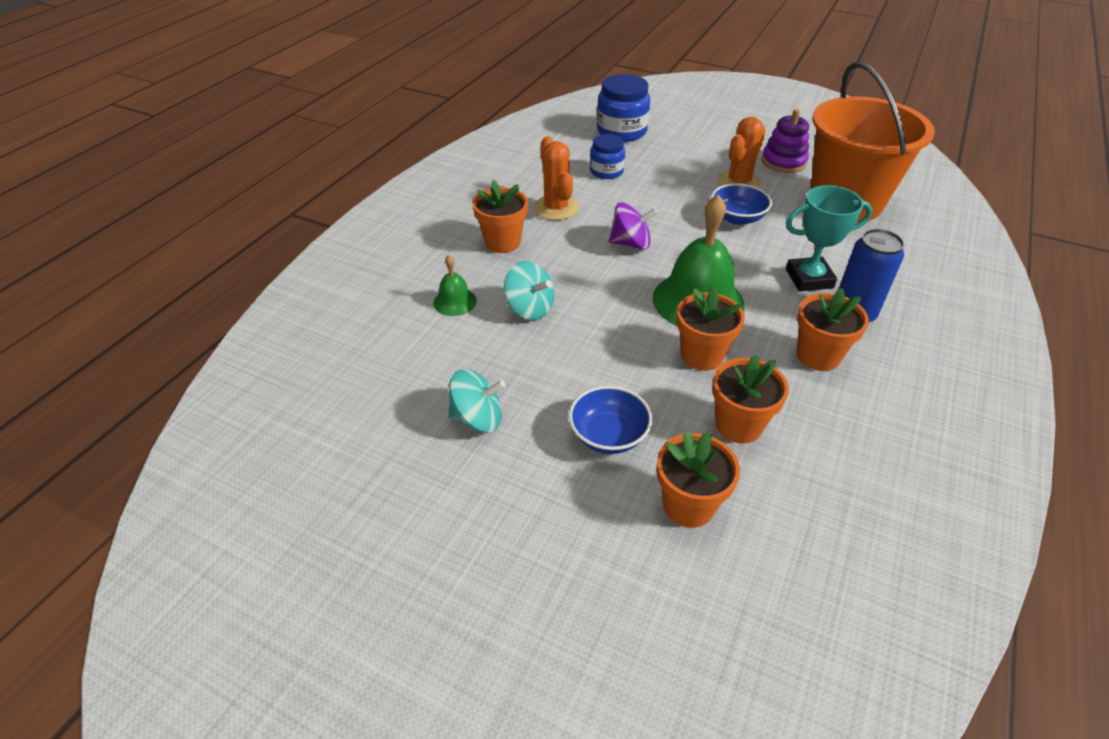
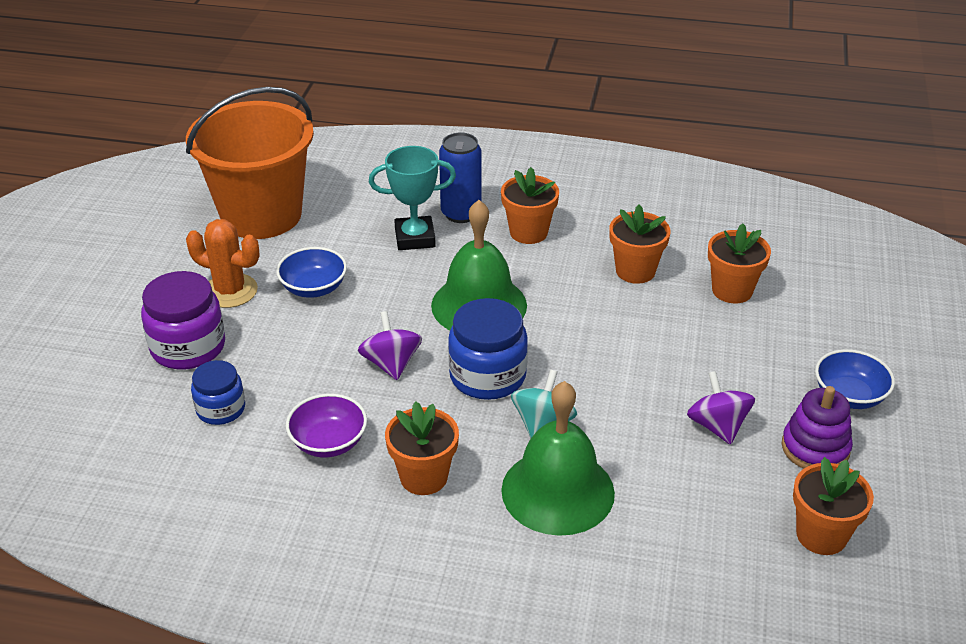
camera: 105 degrees left, 5 degrees down
(455, 301) = (558, 491): green bell -> green bell, size x2.11
(477, 418) = (717, 426): turquoise spinning top -> purple spinning top
(556, 208) = (328, 442): orange cactus -> purple bowl
(608, 435) = (688, 340): blue bowl -> blue bowl (849, 396)
(621, 131) = (94, 411): blue jar -> blue jar (487, 376)
(675, 163) = (188, 347): none -> purple jar
(701, 355) = (560, 296): orange flower pot -> orange flower pot (821, 535)
(783, 162) = (174, 259): purple stacking toy -> purple stacking toy (815, 448)
(809, 279) = (415, 238): turquoise trophy -> turquoise trophy turned 75 degrees counterclockwise

